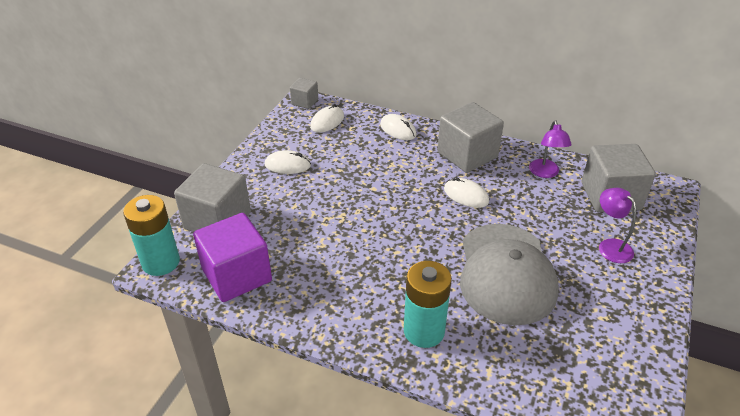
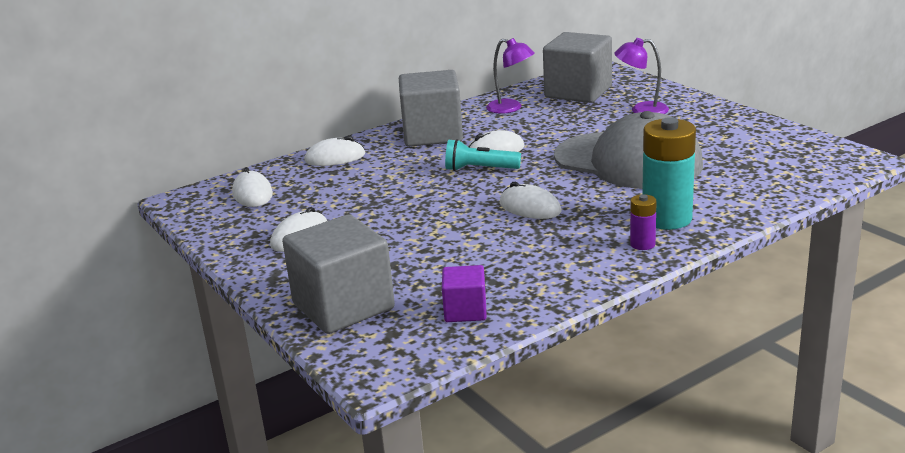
camera: 55 degrees left, 15 degrees down
(161, 262) = (374, 365): turquoise battery -> none
(237, 275) = (465, 311): purple cube -> purple cube, size x0.52
(304, 102) = (186, 199): grey cube -> none
(374, 331) = (642, 244): none -> purple battery
(391, 249) = (530, 207): none -> white mouse
(431, 200) = (479, 169): none -> turquoise flashlight

